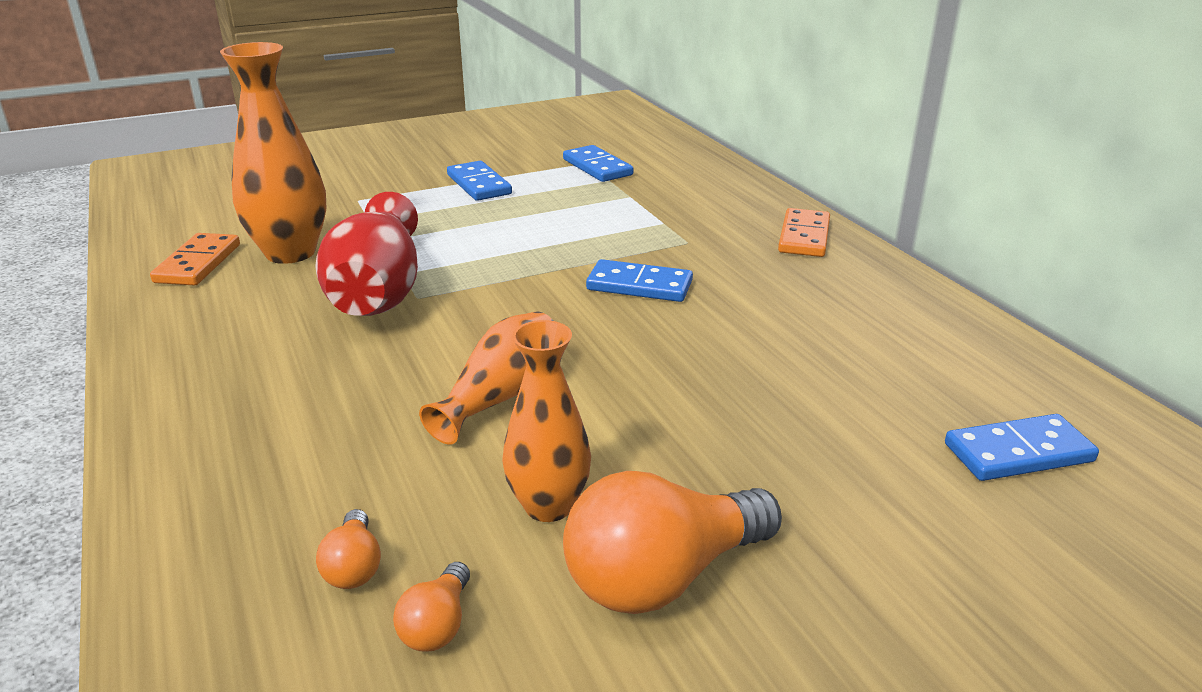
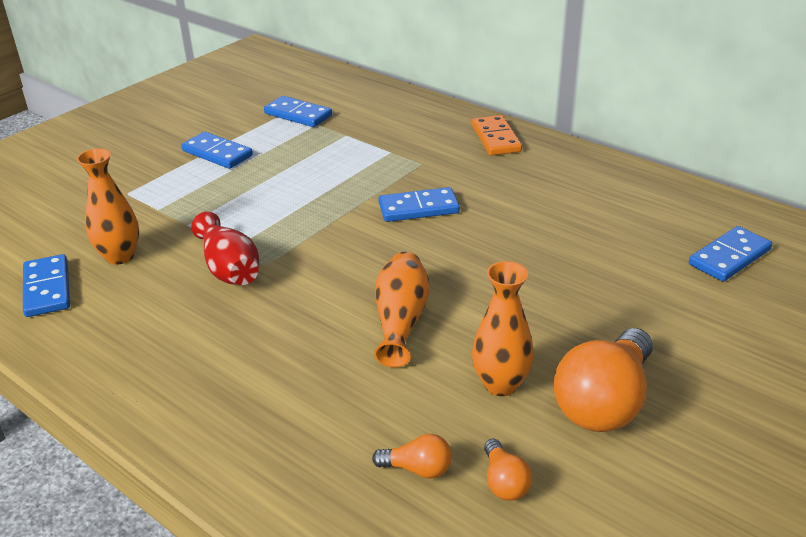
camera: 25 degrees left, 5 degrees up
(198, 263) = (47, 289): orange domino -> blue domino
(290, 253) = (120, 256): orange vase -> orange vase, size x0.65
(354, 567) = (418, 469): orange light bulb -> orange light bulb turned 45 degrees counterclockwise
(378, 291) = (229, 268): red vase -> red vase, size x0.65

